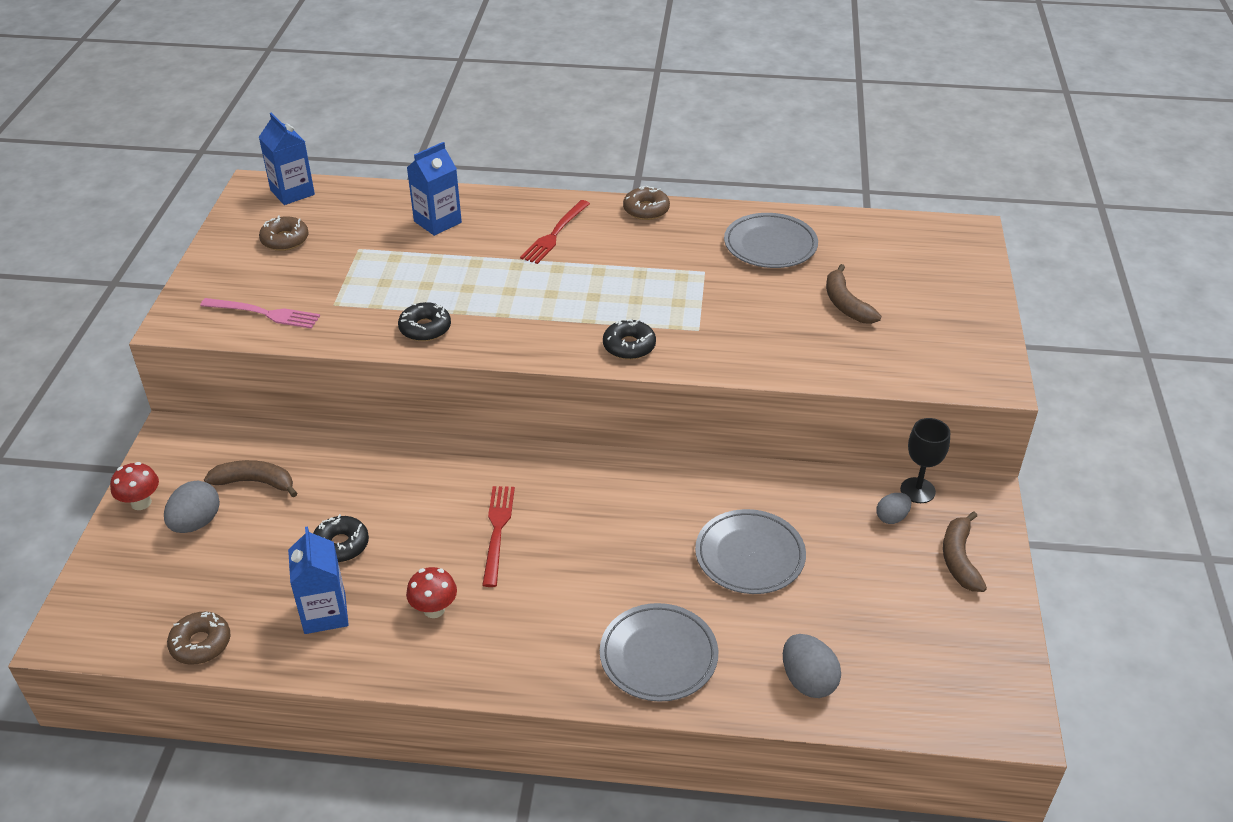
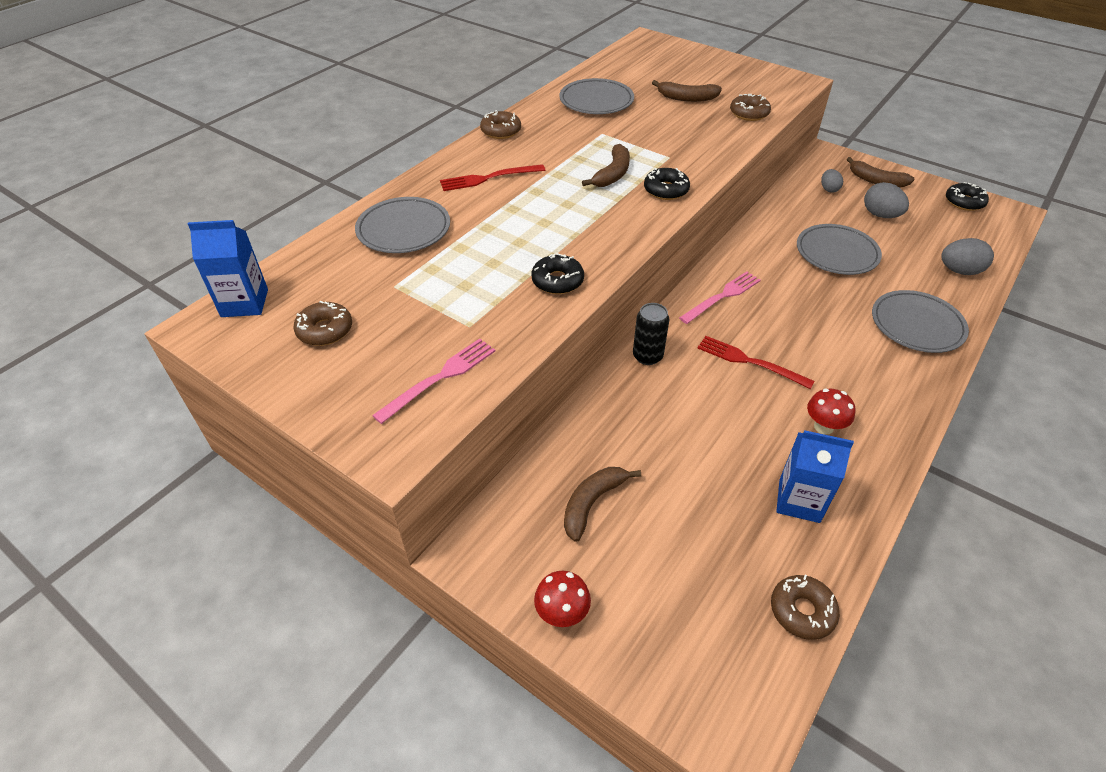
camera: 60 degrees left, 5 degrees up
(196, 523) = (624, 569): grey egg -> grey egg (880, 215)
(341, 545) = (716, 463): black donut -> black donut (964, 202)
(437, 222) = (404, 229): blue carton -> grey plate
(457, 457) = (647, 356): none -> black can
(555, 234) = (488, 178): red fork -> red fork turned 105 degrees clockwise
(590, 482) = (722, 296): none -> pink fork
(629, 303) = (612, 174): none -> brown banana
(858, 360) = (749, 113): none -> brown donut
(917, 490) = (810, 172): black goblet -> none

